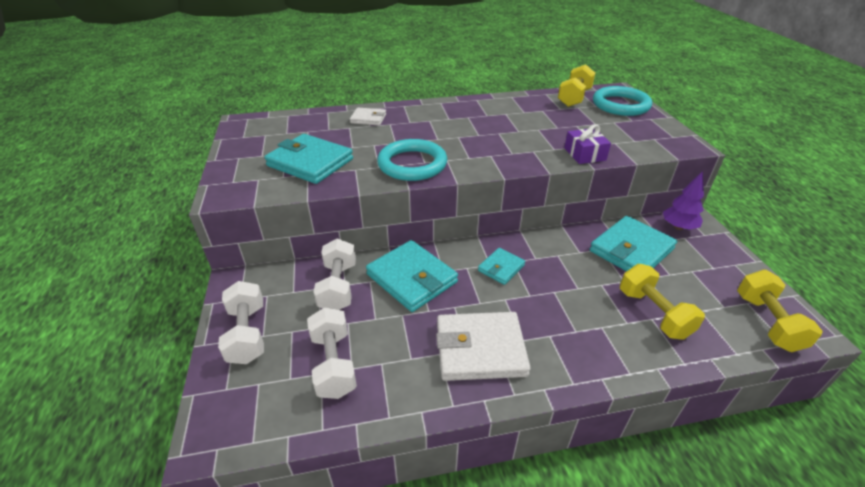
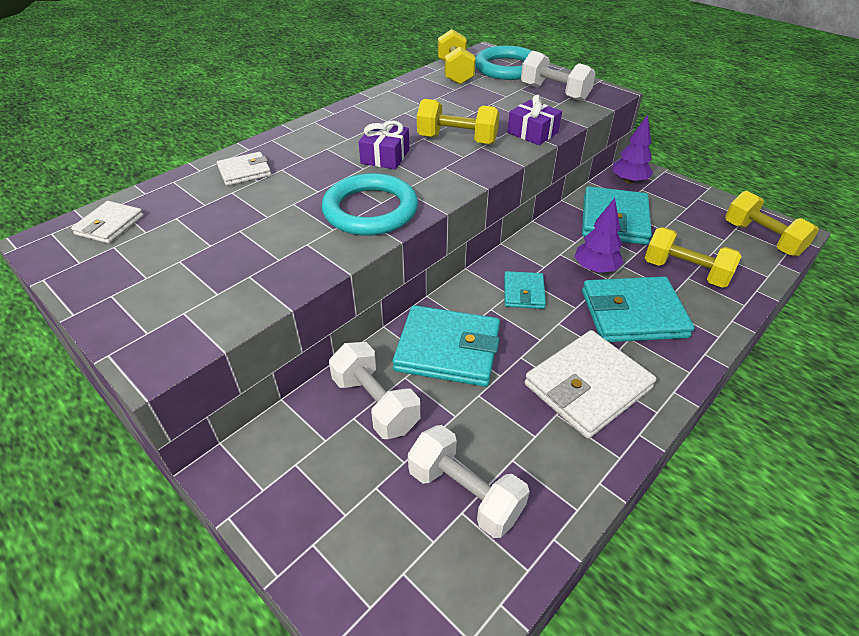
camera: 35 degrees left, 5 degrees up
(247, 334) = (323, 525): white dumbbell -> white dumbbell (554, 93)
(275, 124) = (110, 225): none -> white wallet
(310, 162) = (234, 259): turquoise wallet -> turquoise wallet (633, 314)
(459, 136) = (385, 156): none -> purple gift
(520, 141) = (457, 140): none -> yellow dumbbell
(575, 277) = (595, 269): none -> purple tree

